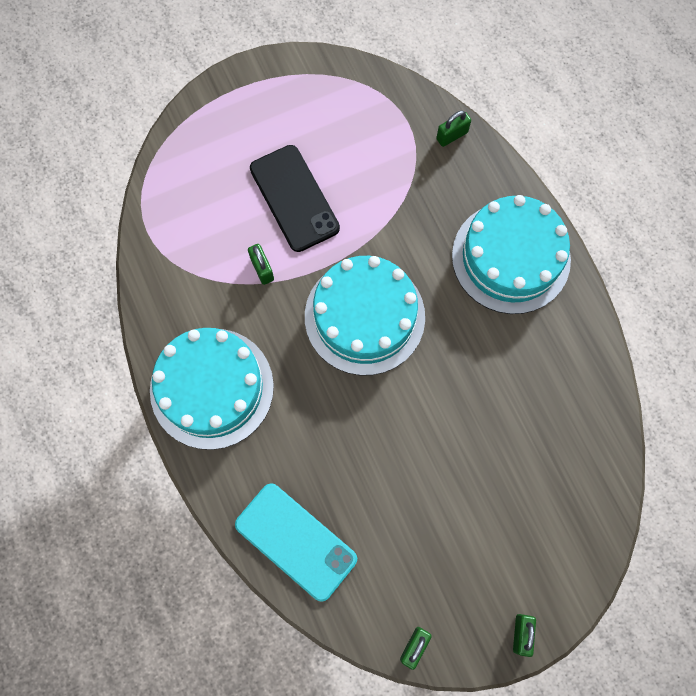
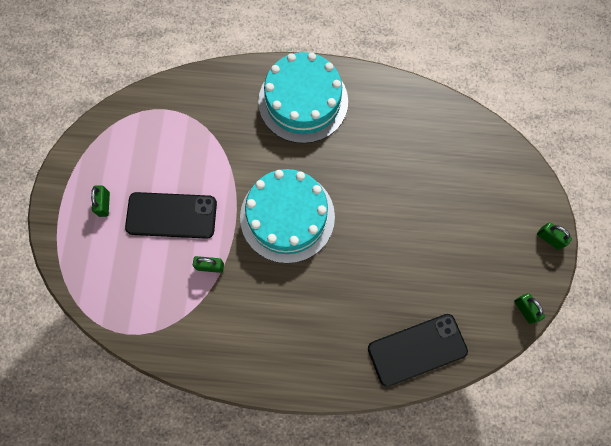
camera: 60 degrees left, 0 degrees up
(212, 388) = (276, 349): turquoise cake -> none
(296, 541) = (417, 349): turquoise phone -> black phone
(452, 136) = (194, 87): green padlock -> green padlock (104, 204)

